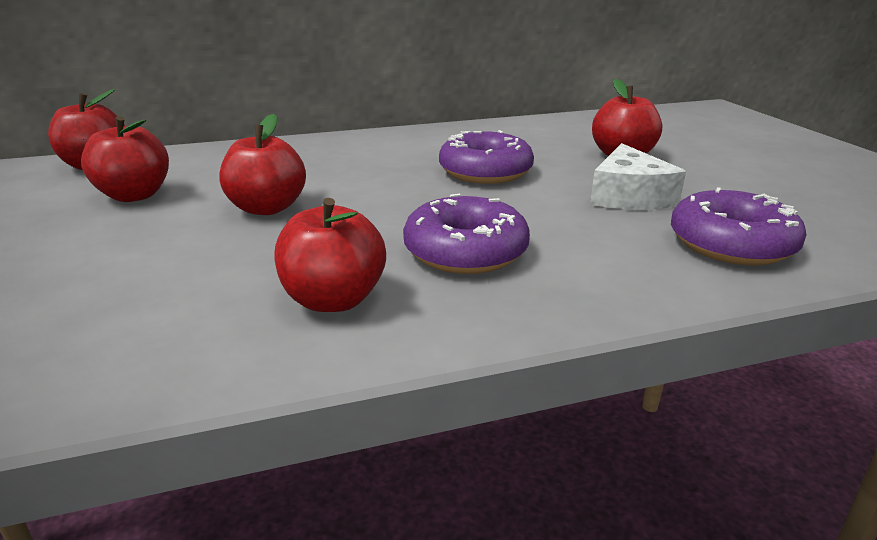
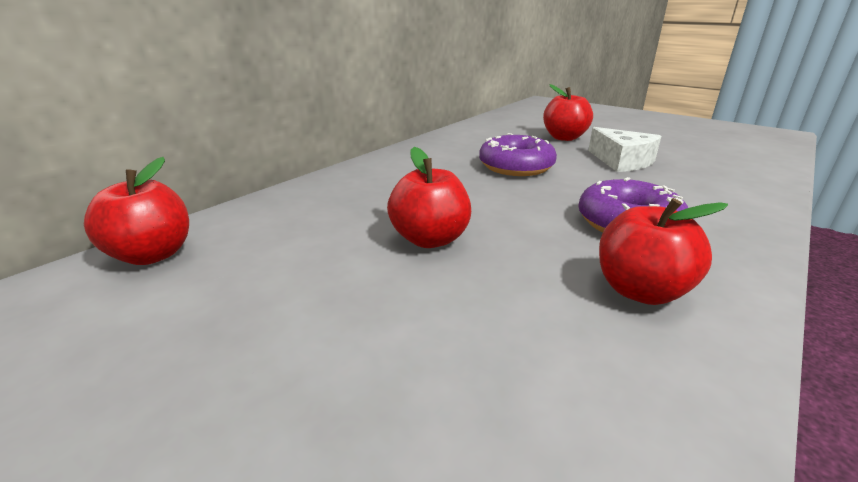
camera: 35 degrees left, 0 degrees up
(135, 195) = (274, 270): red apple -> none
(731, 244) = (721, 174): purple donut -> none

